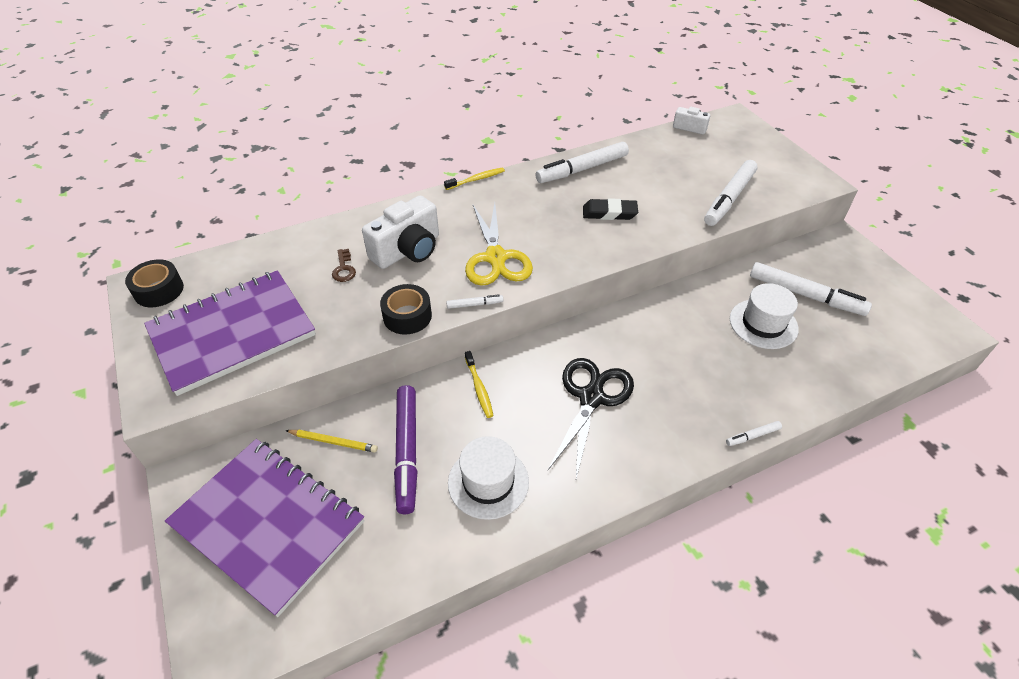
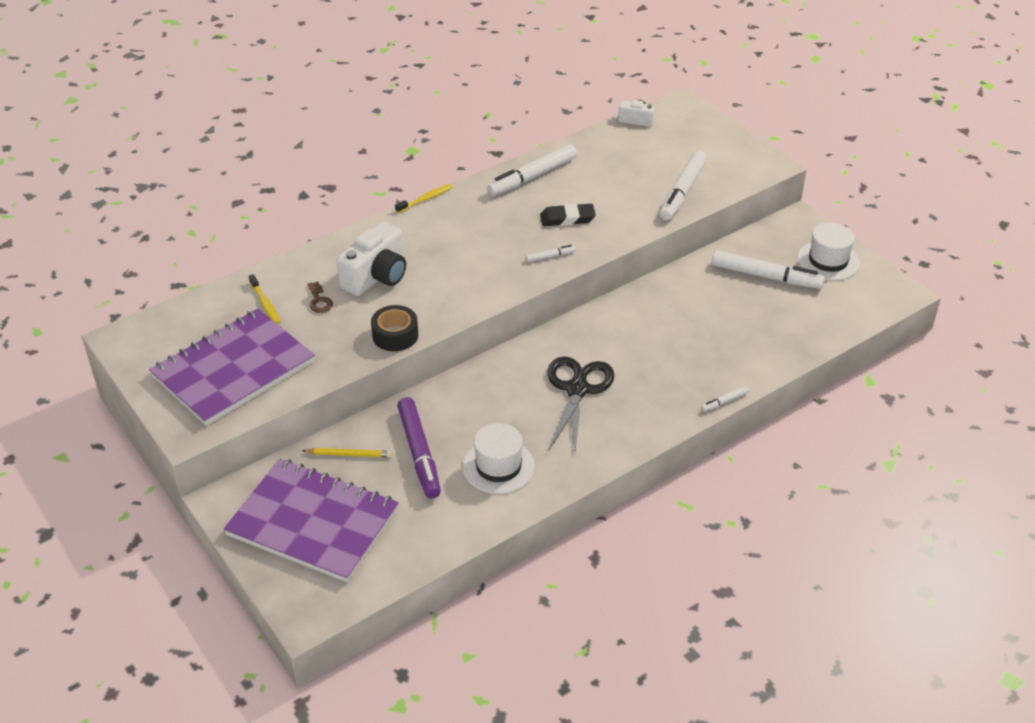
camera: 10 degrees left, 5 degrees down
(159, 290) = (143, 341): black tape -> none
(474, 304) = (456, 318): white marker -> white marker (550, 256)
(479, 388) = (471, 394): yellow toothbrush -> yellow toothbrush (265, 304)
(496, 257) = (465, 273): yellow scissors -> none
(763, 324) = (728, 307): white hat -> white hat (828, 261)

